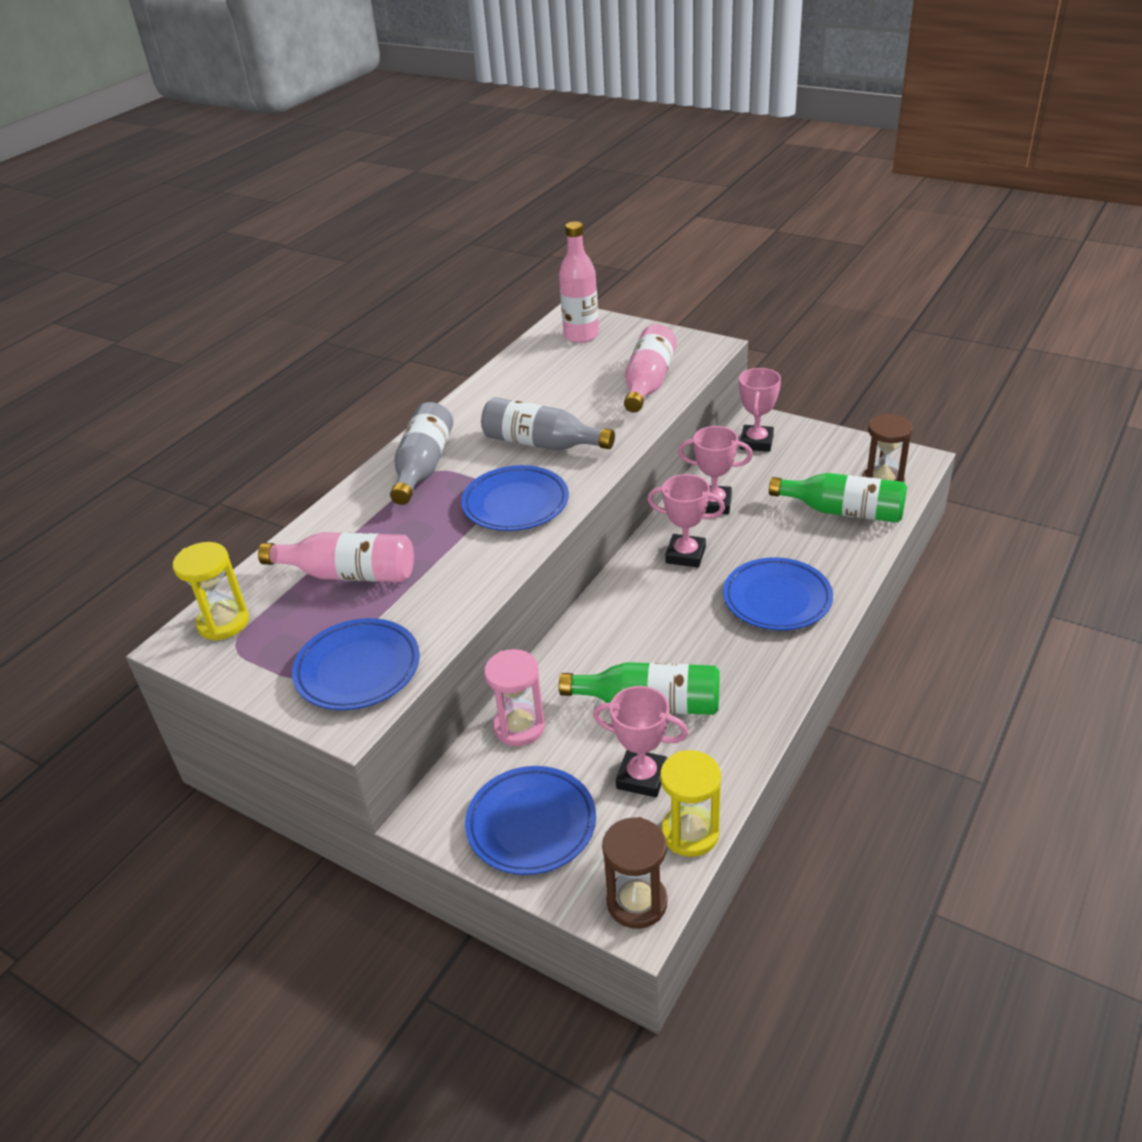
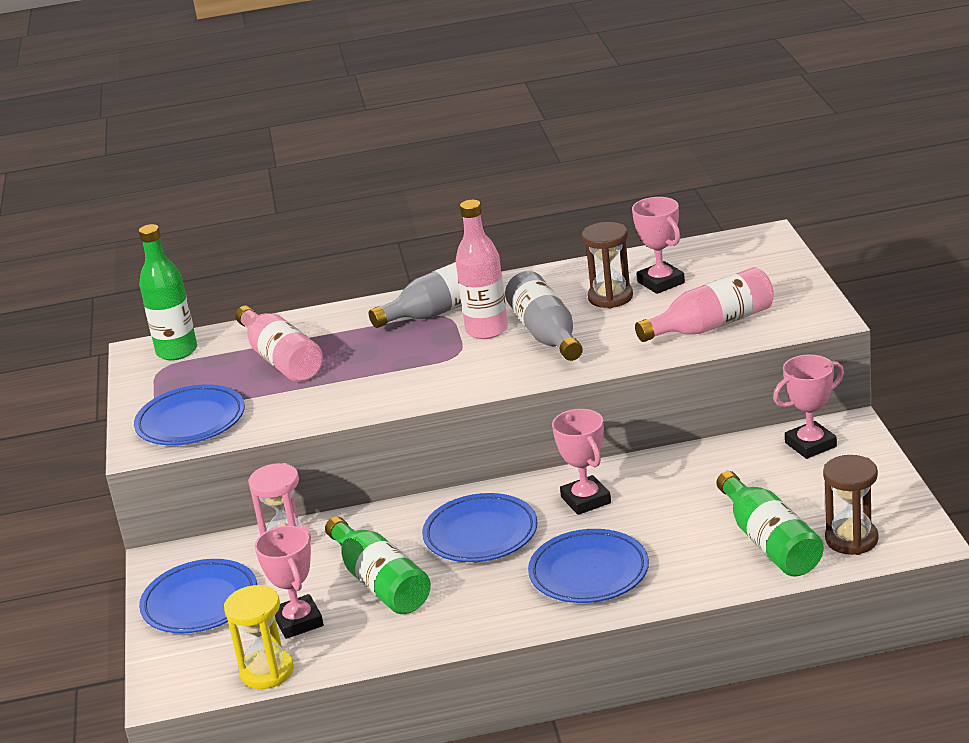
camera: 50 degrees right, 10 degrees down
(223, 623) = (177, 351): yellow hourglass -> green bottle
(515, 504) = (450, 369): blue plate -> blue plate (480, 534)
(581, 335) = (739, 257): pink bottle -> pink bottle (487, 330)
(637, 902) = (178, 684): brown hourglass -> brown hourglass (610, 297)
(714, 504) = (679, 475): pink trophy -> pink trophy (661, 282)

